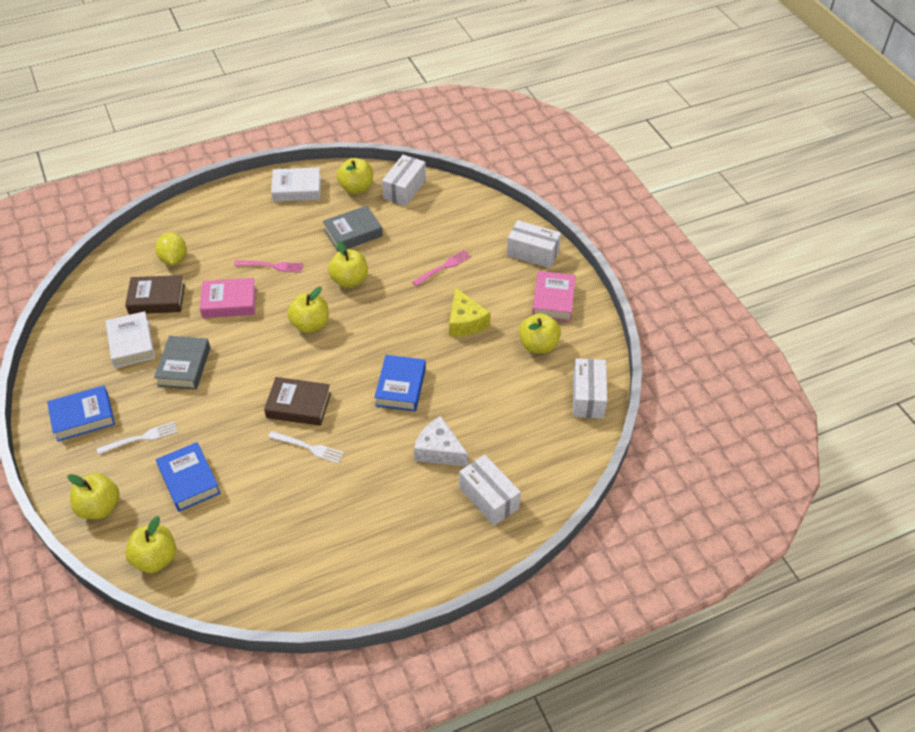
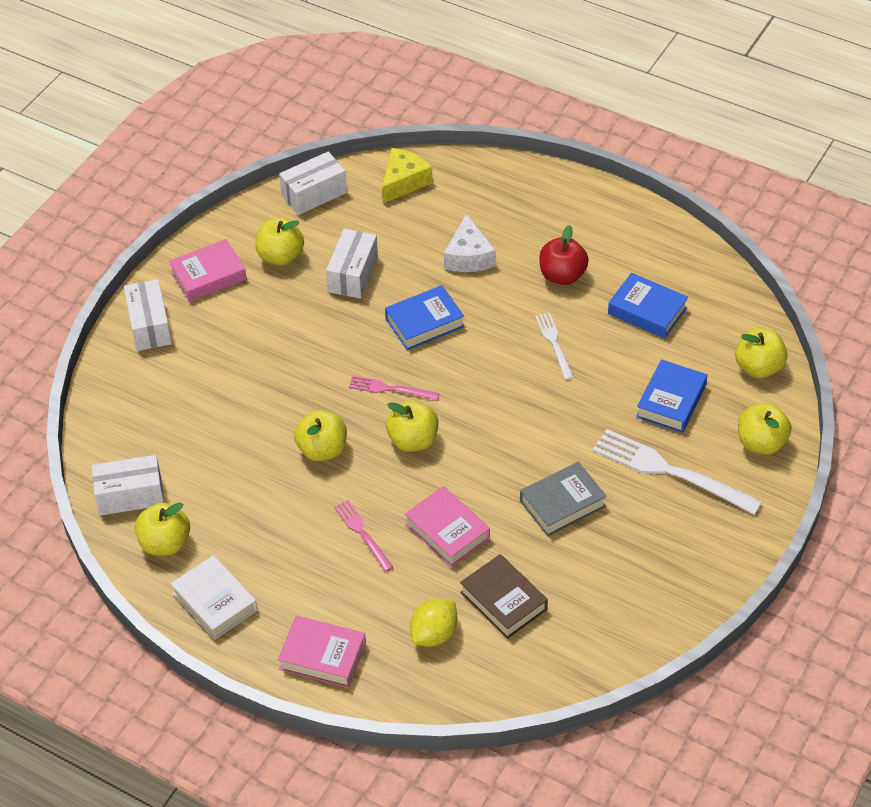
camera: 125 degrees left, 0 degrees up
(83, 417) = (697, 536): blue book -> blue book (647, 311)
(131, 343) = (579, 572): white book -> none
(141, 438) = (670, 471): white fork -> white fork, size x1.87
(216, 211) = (322, 656): none -> pink book
(298, 405) = (517, 381): brown book -> none
(353, 233) = (246, 495): grey book -> none
(365, 496) = (562, 275): none -> red apple
(443, 267) = (234, 384): pink fork -> pink fork (390, 389)
(465, 322) = (298, 324): yellow cheese -> yellow cheese (404, 182)
(489, 498) = (484, 201): white box -> white box (353, 274)

